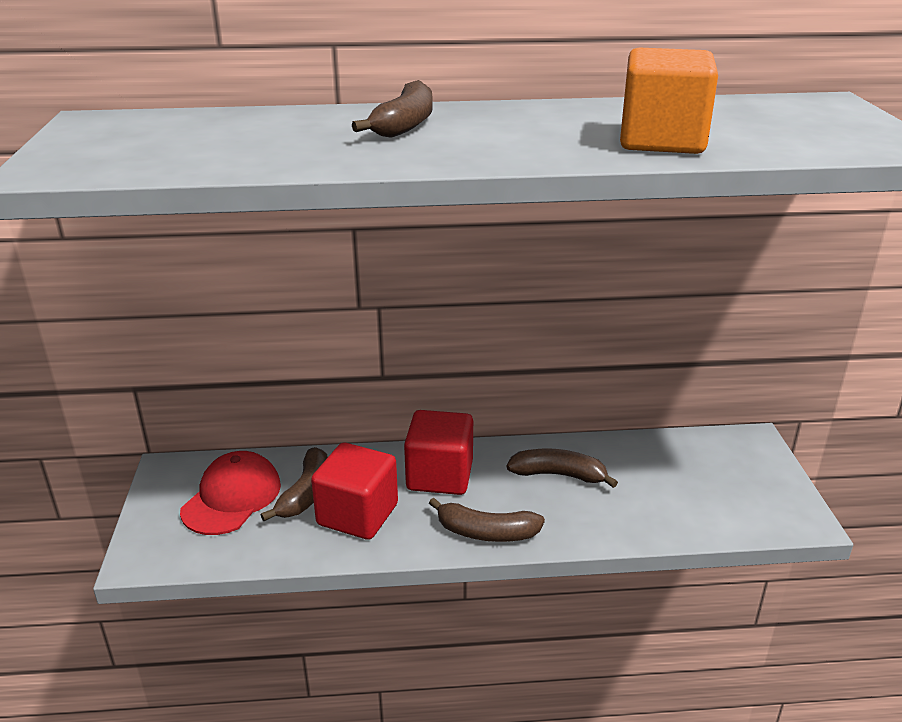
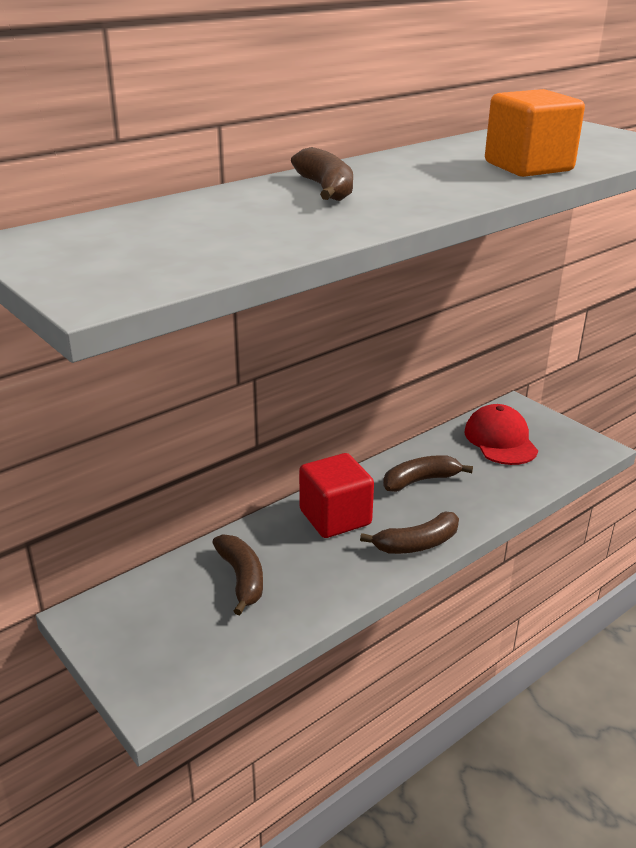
camera: 35 degrees left, 0 degrees up
(232, 497) = (178, 611): red cap -> red cap (500, 440)
(357, 514) = (305, 575): red cube -> none

